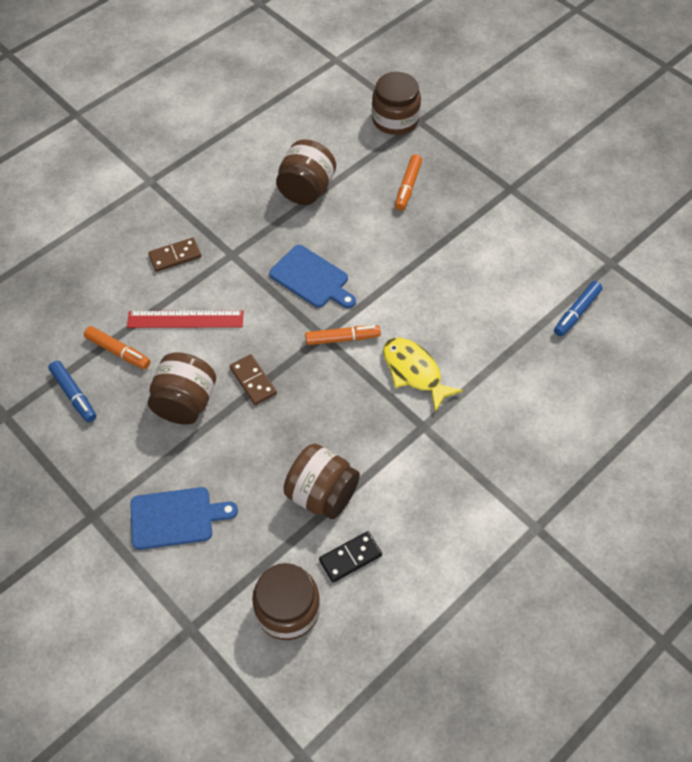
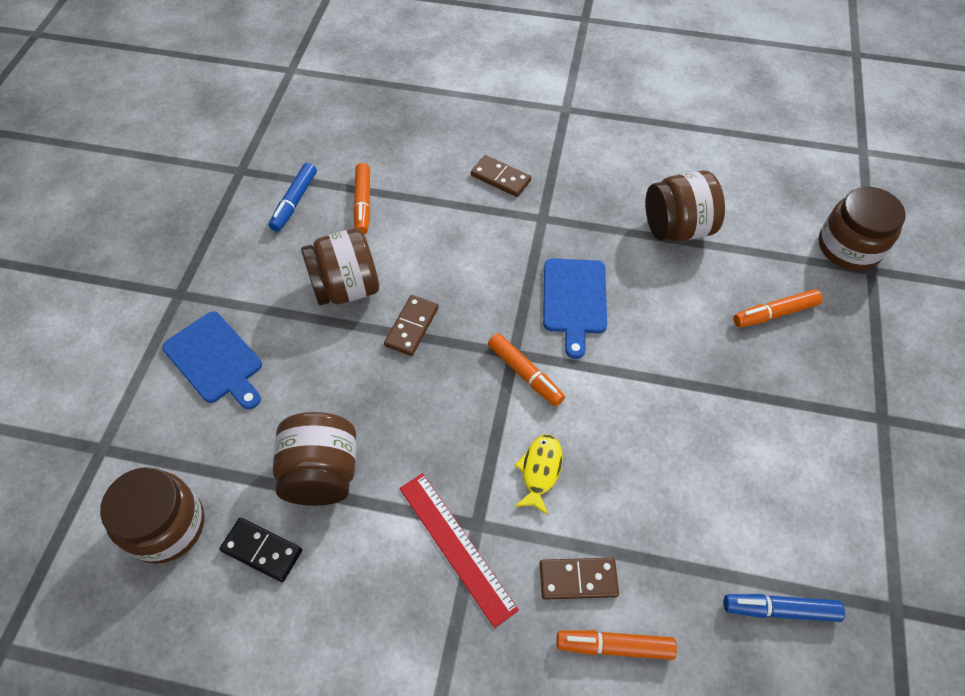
camera: 55 degrees right, 0 degrees up
(185, 319) = (437, 229): red ruler -> red ruler (456, 547)
(414, 372) = (540, 471): yellow fish -> yellow fish, size x0.67
(494, 395) = (578, 579): none -> brown domino
(542, 401) = (614, 646): none -> orange marker

